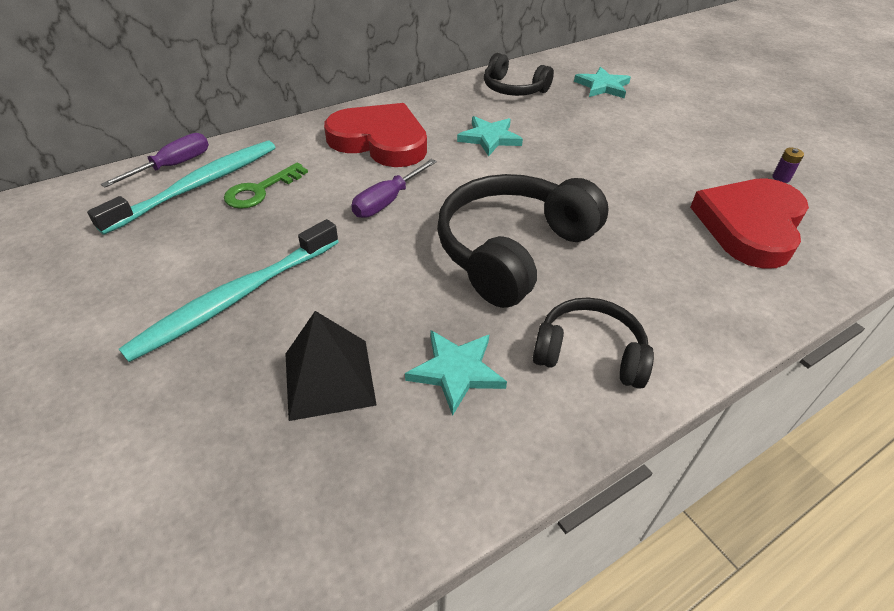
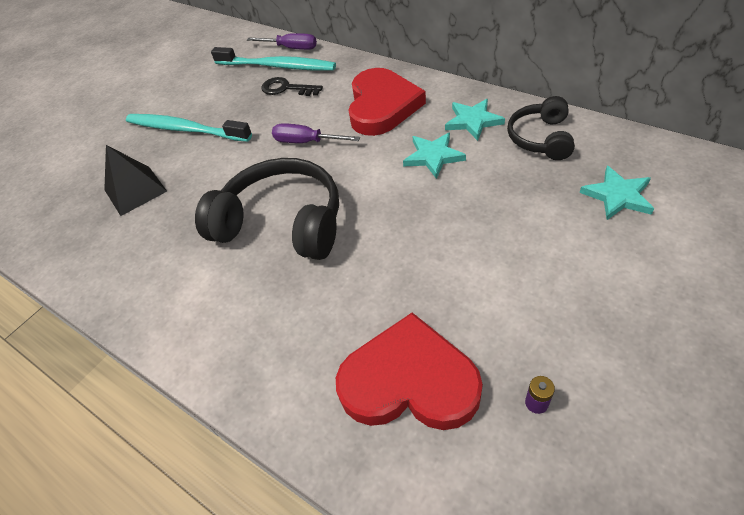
camera: 75 degrees right, 5 degrees up
(260, 190) = (286, 88): green key -> black key
(456, 371) = (153, 238): turquoise star -> turquoise star (473, 121)
(589, 353) = (187, 298): black headphones -> none

